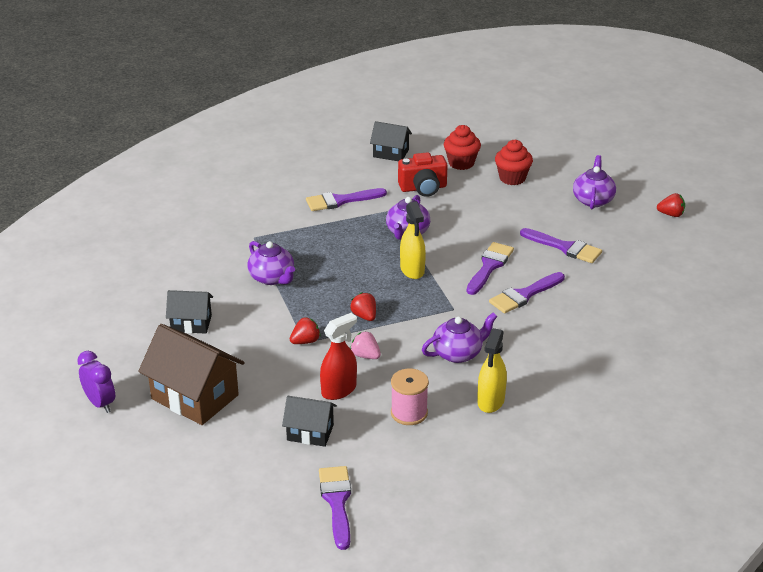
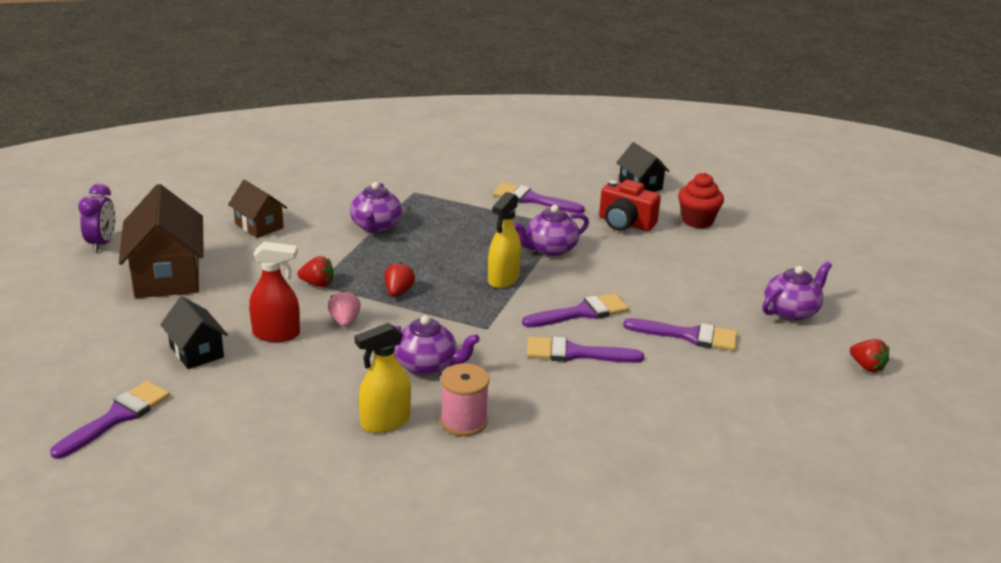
camera: 40 degrees right, 5 degrees down
(191, 323) = (259, 226): black house -> brown house
(409, 413) = (298, 386): pink spool -> pink spool (463, 421)
(512, 178) = (730, 254): red cupcake -> none
(564, 247) = (688, 336): purple brush -> purple brush turned 60 degrees counterclockwise

